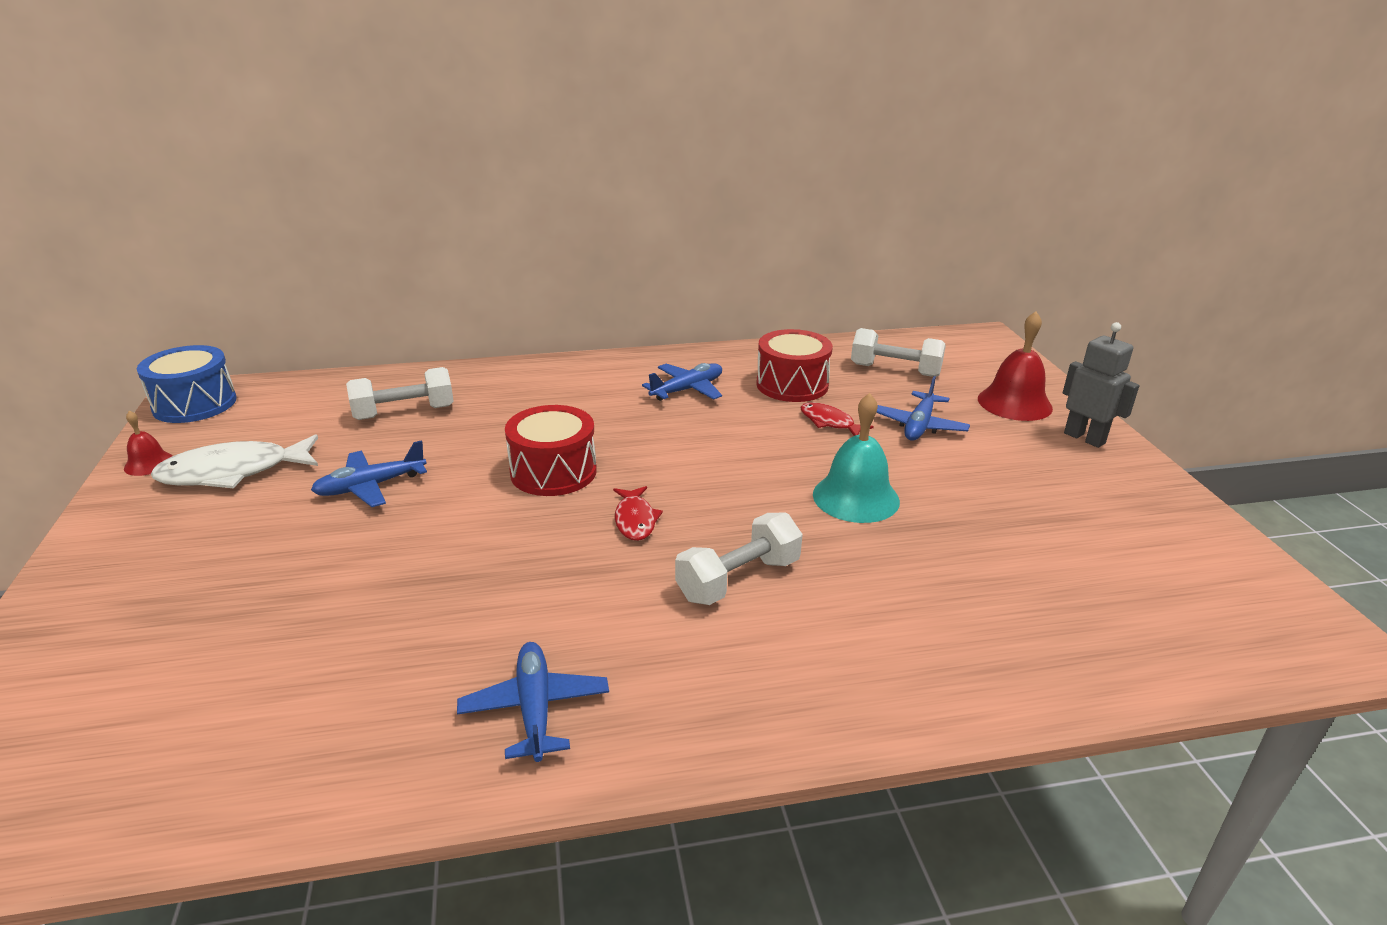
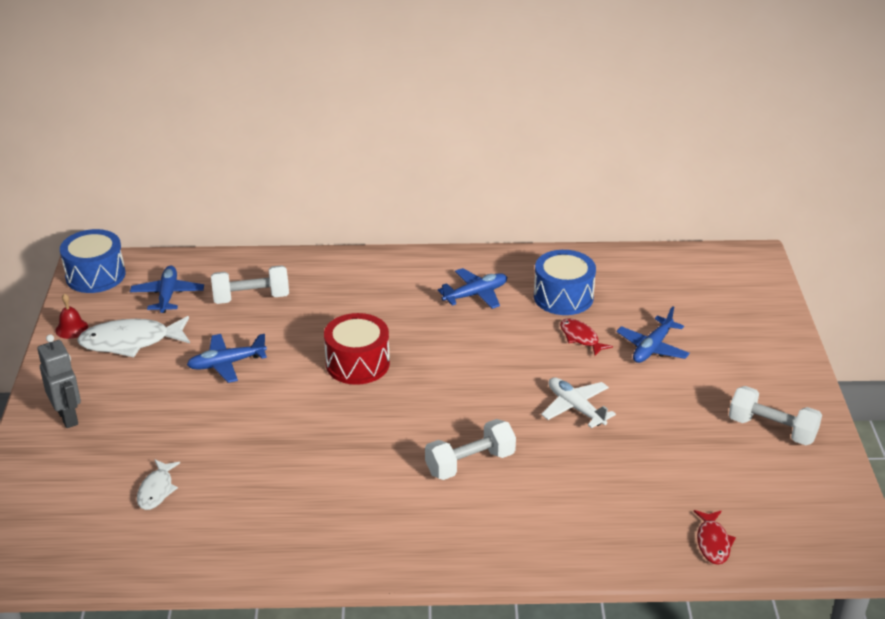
camera: 10 degrees right, 5 degrees up
(250, 670) = (156, 490): none -> white fish
(535, 708) = (324, 533): blue plane -> blue plane (167, 295)
(635, 520) = (409, 410): red fish -> red fish (713, 542)
(792, 385) = (563, 297): red drum -> blue drum
(856, 497) = (575, 408): turquoise bell -> white plane
(895, 370) = (657, 289): white dumbbell -> white dumbbell (772, 429)
(1014, 403) = (743, 332): red bell -> none
(1084, 438) = (782, 372): grey robot -> grey robot (68, 417)

